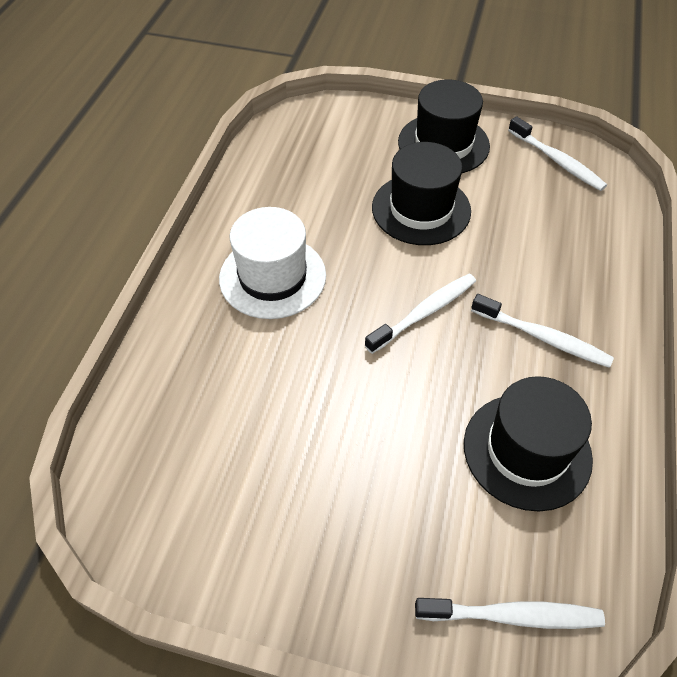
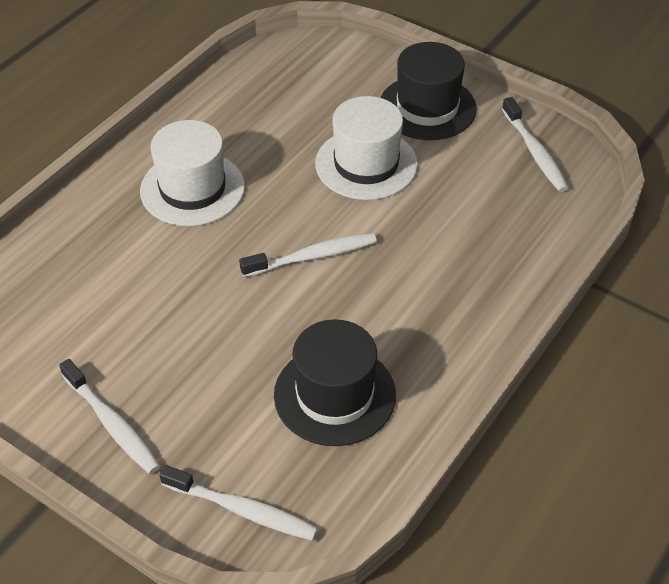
camera: 20 degrees right, 5 degrees down
(421, 209) = (366, 164): black hat -> white hat
(542, 337) = (411, 308): white toothbrush -> white toothbrush (112, 424)

